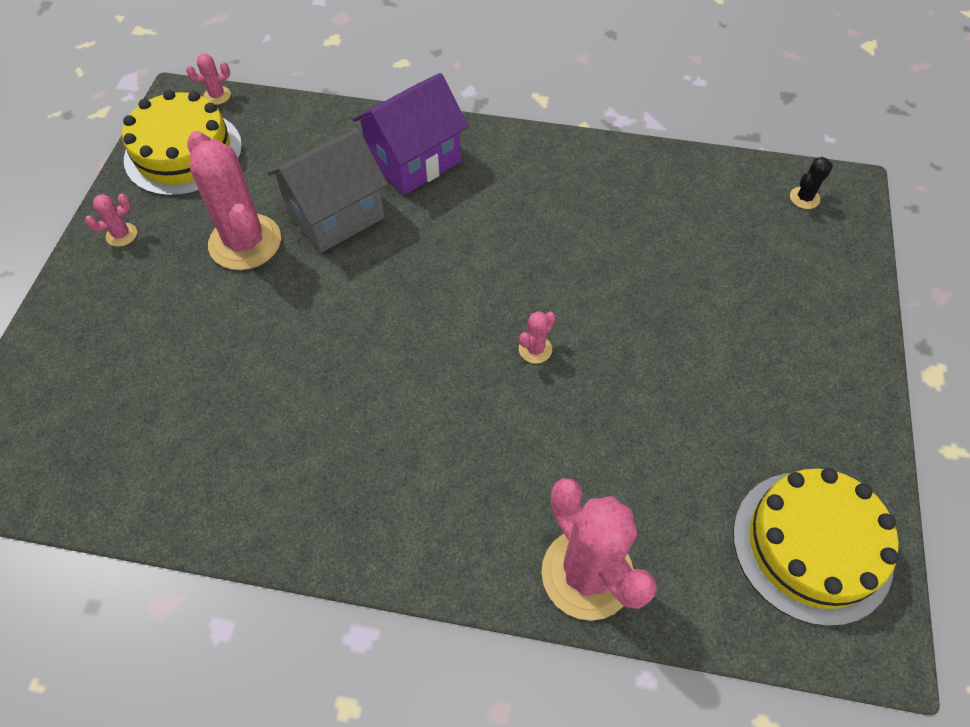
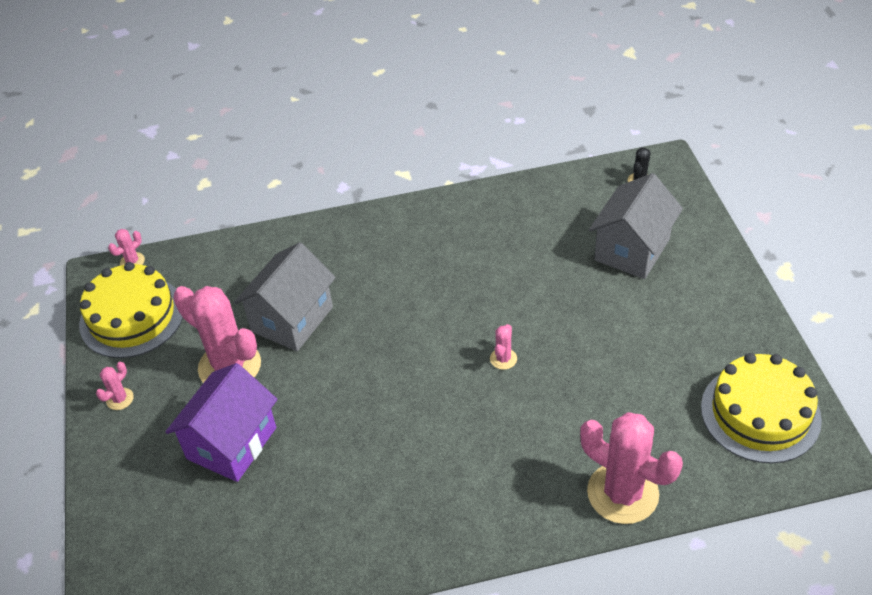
camera: 20 degrees left, 10 degrees down
(414, 161) = (331, 255): purple house -> purple house (232, 443)
(753, 277) = (632, 249): none -> grey house

